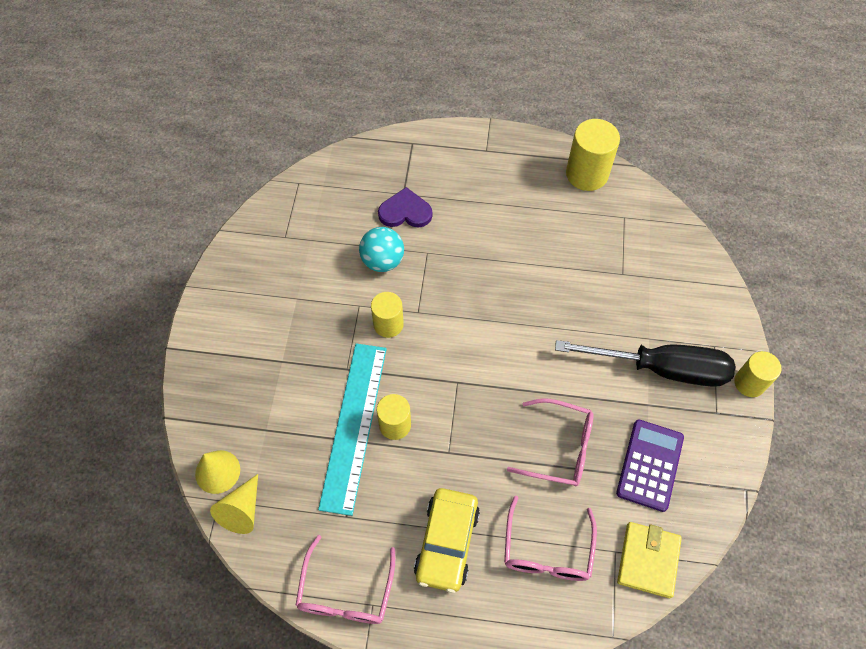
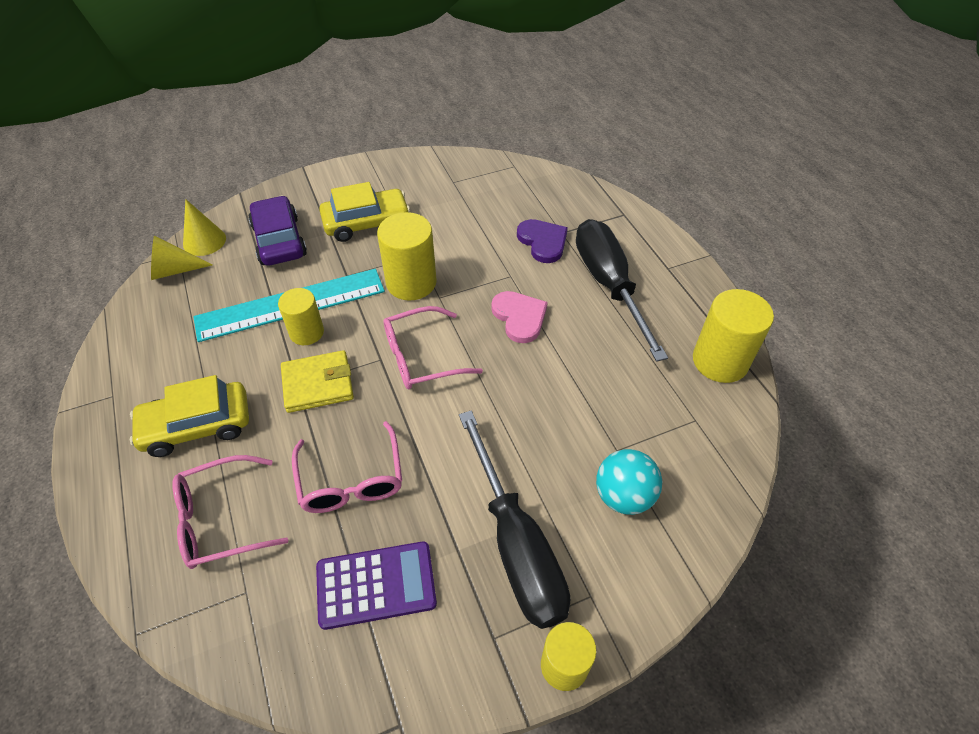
camera: 60 degrees right, 10 degrees down
(263, 406) = (279, 240): none -> purple car
(290, 326) = (366, 223): none -> yellow car
(346, 592) = (119, 371): pink glasses -> pink glasses (421, 357)
(382, 261) = (476, 250): turquoise ball -> turquoise ball (623, 496)
(388, 324) = (411, 282): yellow cylinder -> yellow cylinder, size x1.56
(474, 269) = (519, 317): none -> pink heart
(479, 195) = (609, 285): none -> black screwdriver
(648, 560) = (247, 635): yellow wallet -> yellow wallet (318, 384)

